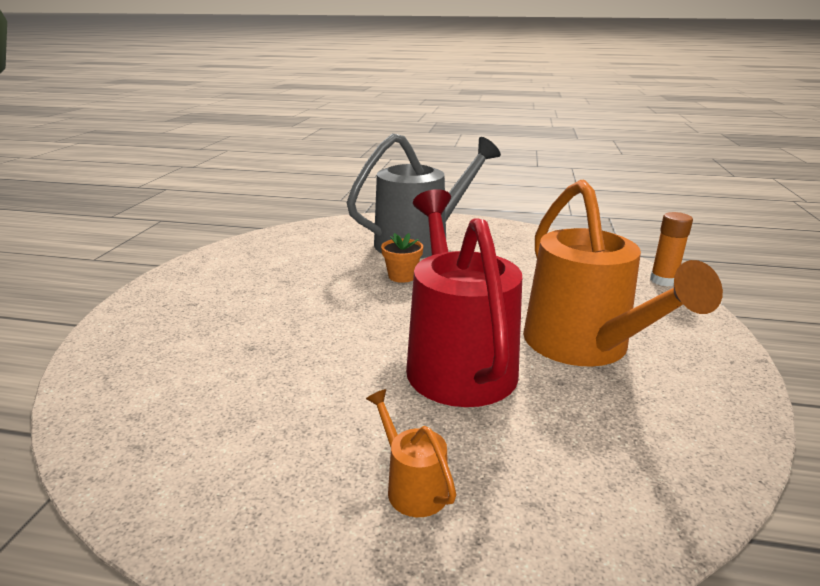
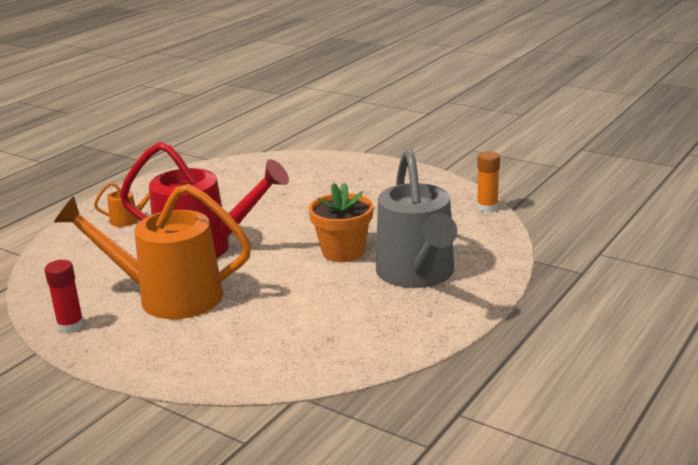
camera: 115 degrees right, 0 degrees up
(402, 276) = (343, 252): orange flower pot -> orange flower pot, size x1.68
(663, 280) = (215, 384): orange glue stick -> orange glue stick (487, 207)
(721, 393) = (71, 326): none -> red glue stick

